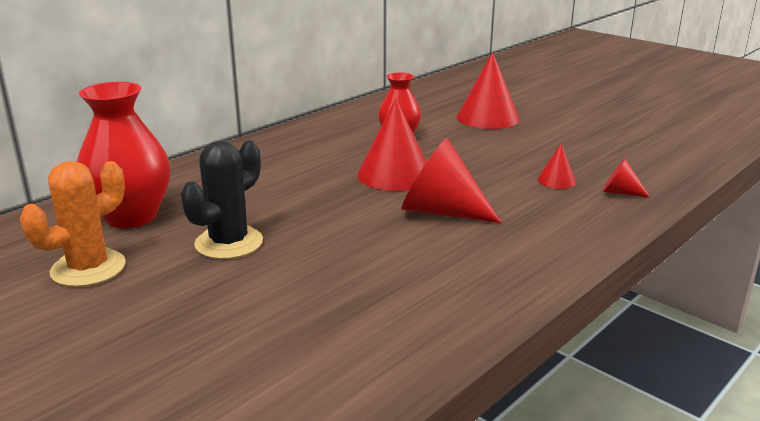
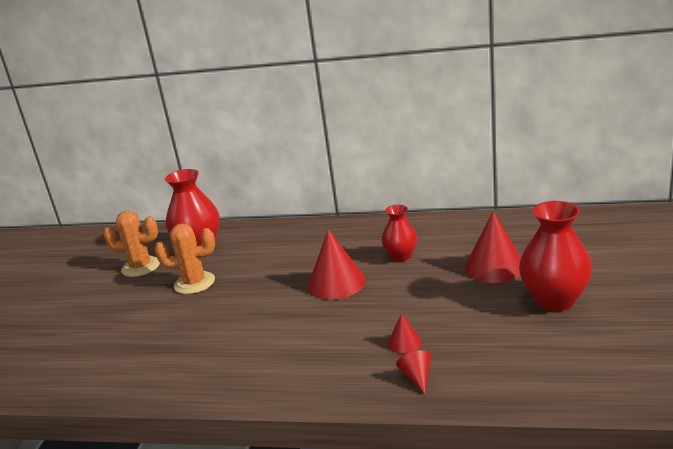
camera: 60 degrees right, 0 degrees up
(229, 243) = (194, 283): black cactus -> orange cactus
(440, 211) = (298, 322): red cone -> none
(573, 119) = (554, 300): none -> red vase

